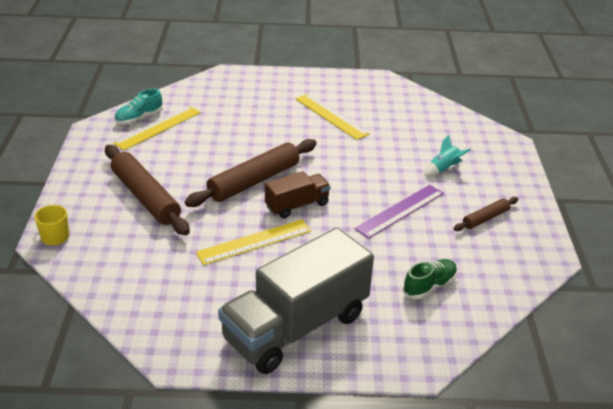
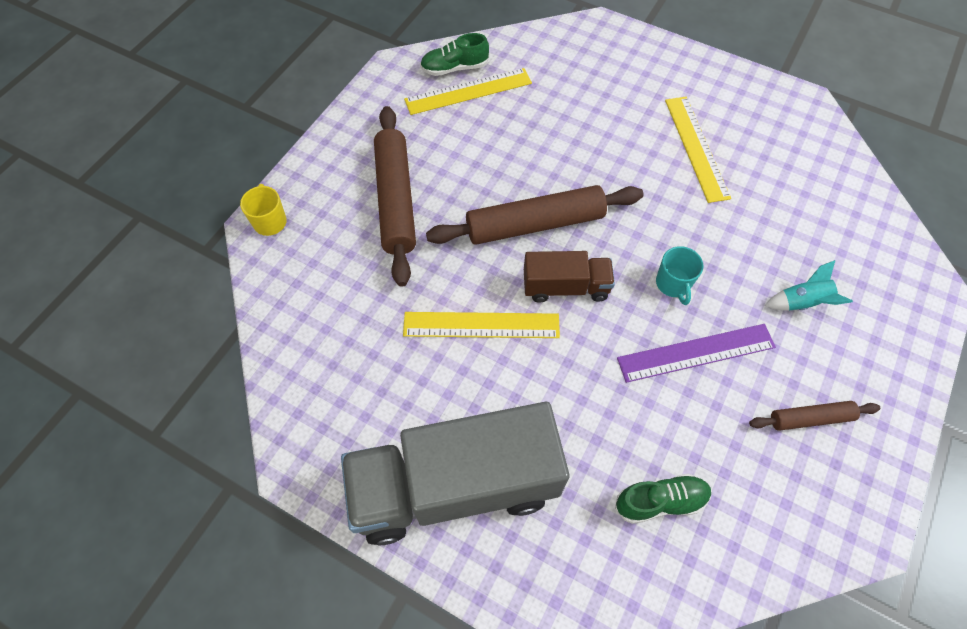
camera: 30 degrees right, 25 degrees up
(139, 118) = (454, 68): turquoise shoe -> green shoe
(363, 183) = (673, 284): none -> turquoise mug

